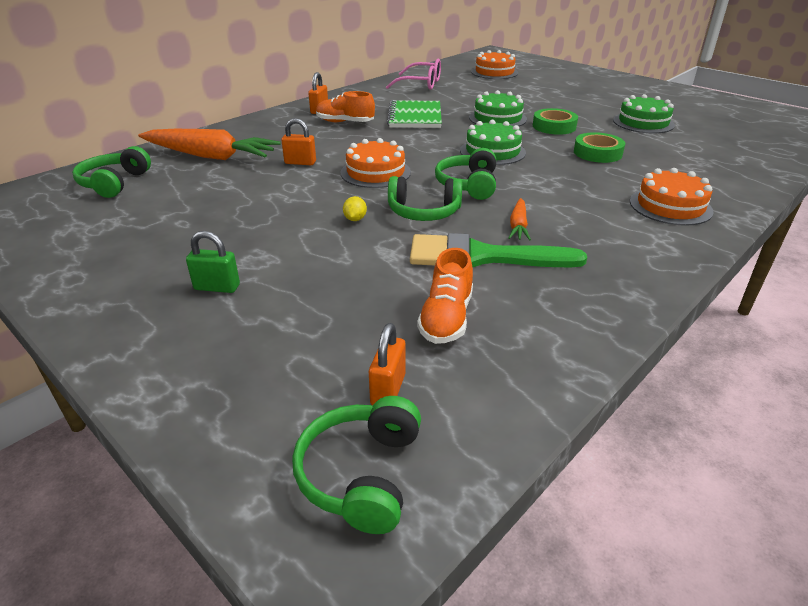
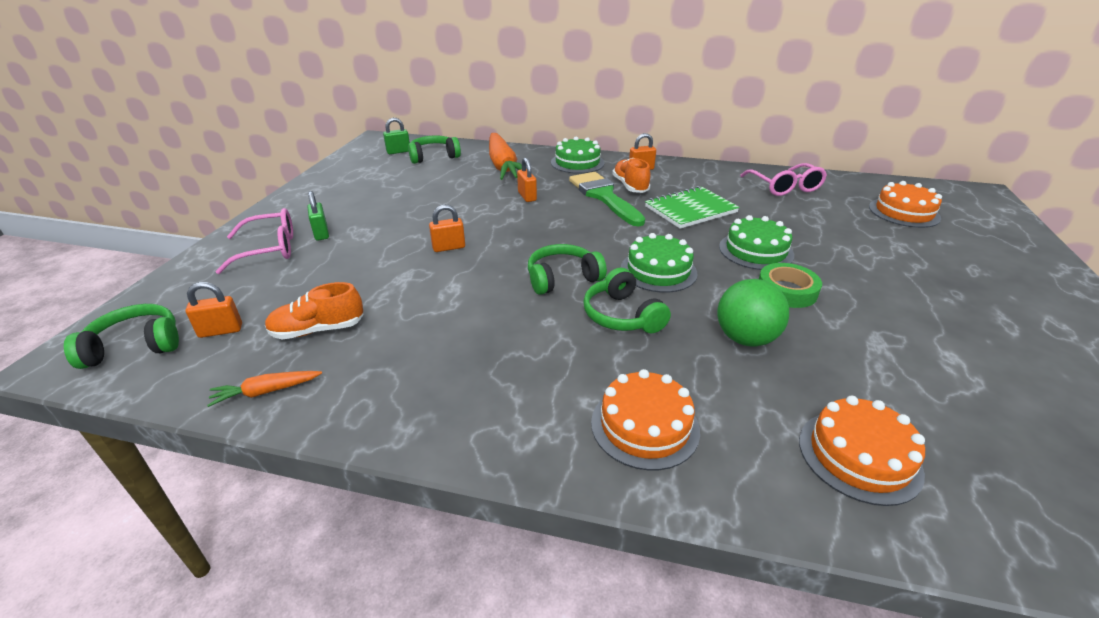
camera: 60 degrees right, 0 degrees up
(53, 199) = (398, 151): none -> green padlock
(209, 332) = (270, 249): none -> pink glasses
(355, 219) = (449, 247): yellow lemon -> orange padlock
(375, 172) = (542, 230): orange cake -> orange cake (859, 456)
(424, 212) = (486, 272): green headphones -> green headphones (622, 315)
(482, 256) = (425, 321): green brush -> green brush (604, 196)
(518, 225) = (500, 326): orange carrot -> orange carrot (266, 391)
(597, 153) = (745, 338): green tape -> green ball
(643, 122) = (915, 357): green cake -> green cake (577, 162)

